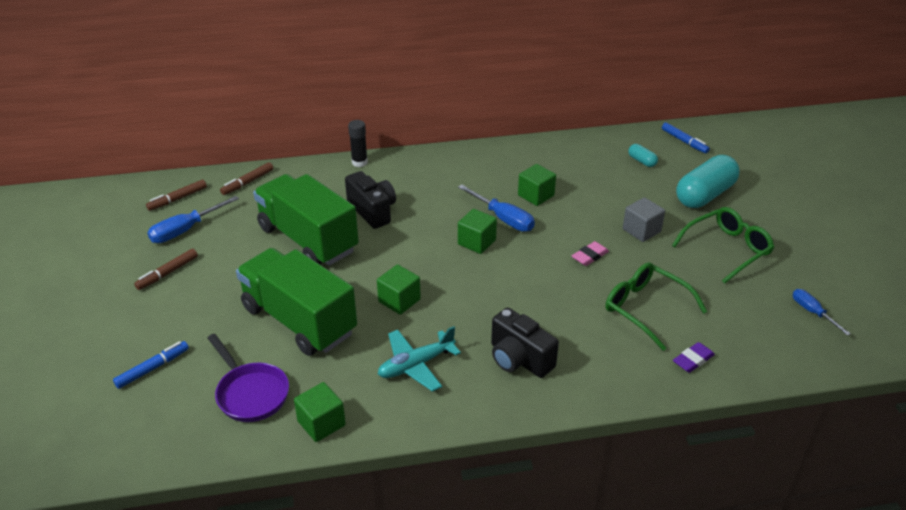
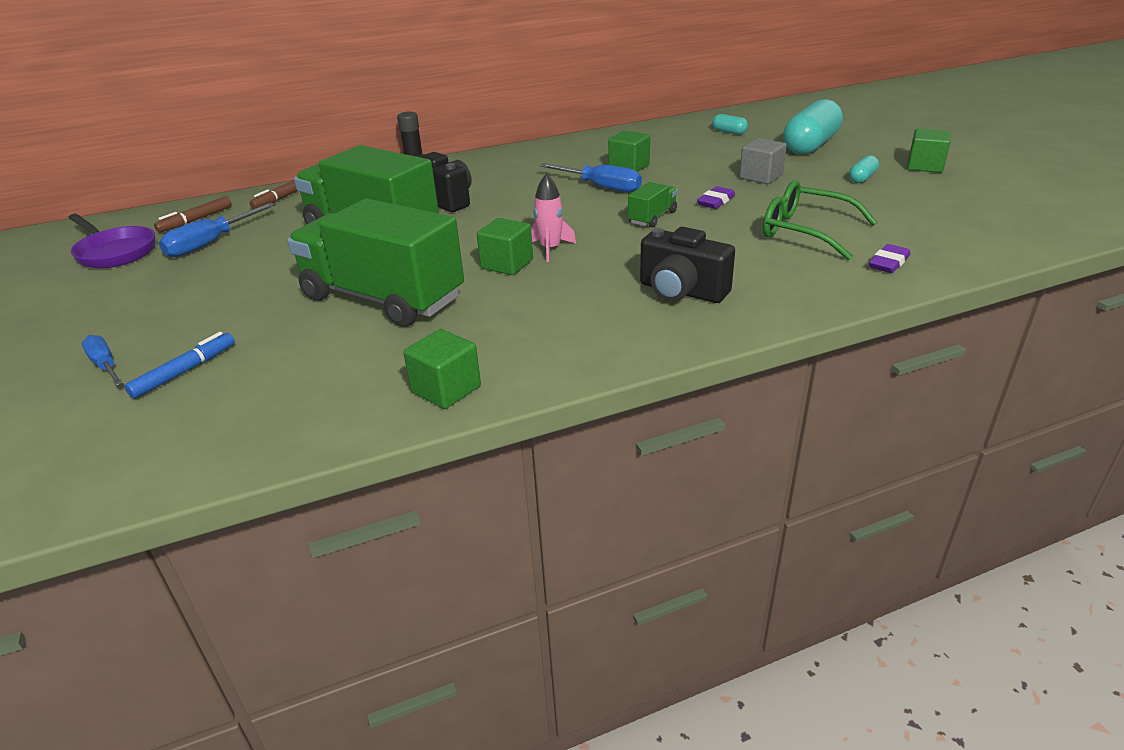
camera: 10 degrees left, 5 degrees down
(168, 273) = (193, 281): brown marker -> none
(250, 393) = (334, 375): purple pan -> purple pan (115, 252)
(416, 365) = (553, 315): turquoise plane -> none
(437, 289) = (550, 249): none -> pink rocket
(476, 242) = (579, 207): green cube -> green cube (925, 166)
(530, 267) = (652, 218): none -> green truck
(590, 256) = (716, 201): pink eraser -> purple eraser
(684, 141) = (764, 115): blue marker -> none
(727, 249) = (862, 178): green glasses -> turquoise capsule
(812, 312) = (989, 209): blue screwdriver -> blue screwdriver (105, 365)

